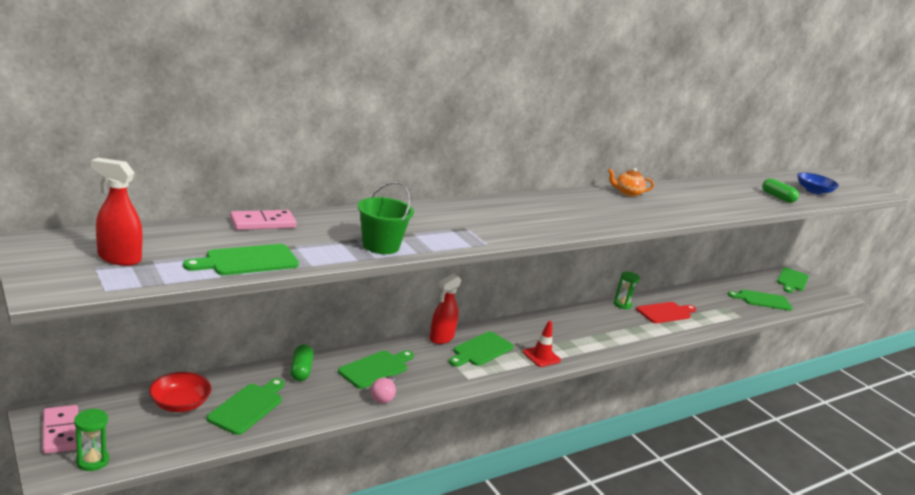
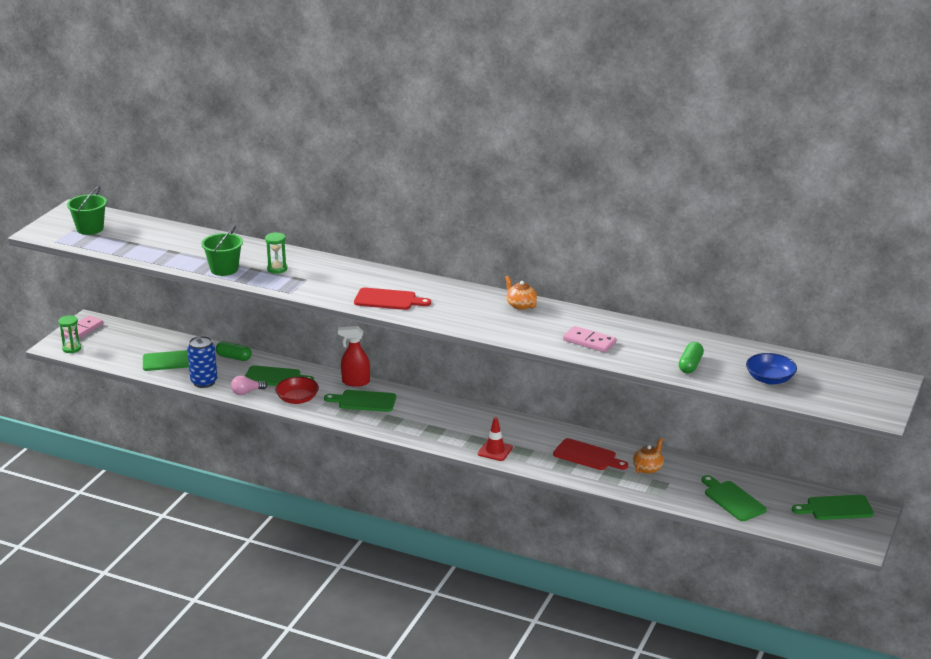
camera: 60 degrees right, 5 degrees up
(119, 258) = (90, 229): red spray bottle -> green bucket
(180, 404) = (147, 343): red bowl -> red bowl (297, 399)
(247, 261) = (139, 251): green cutting board -> none
(263, 223) = (194, 234): pink domino -> pink domino (589, 341)
(301, 370) = (234, 357): green capsule -> green capsule turned 60 degrees clockwise
(326, 410) = (204, 382): none -> blue can
(541, 356) = (397, 425): red traffic cone -> red traffic cone (495, 451)
(559, 220) = (388, 300): none -> red cutting board
(622, 304) = (562, 432): green hourglass -> green hourglass (277, 269)
(700, 303) = (648, 468): none -> orange teapot

